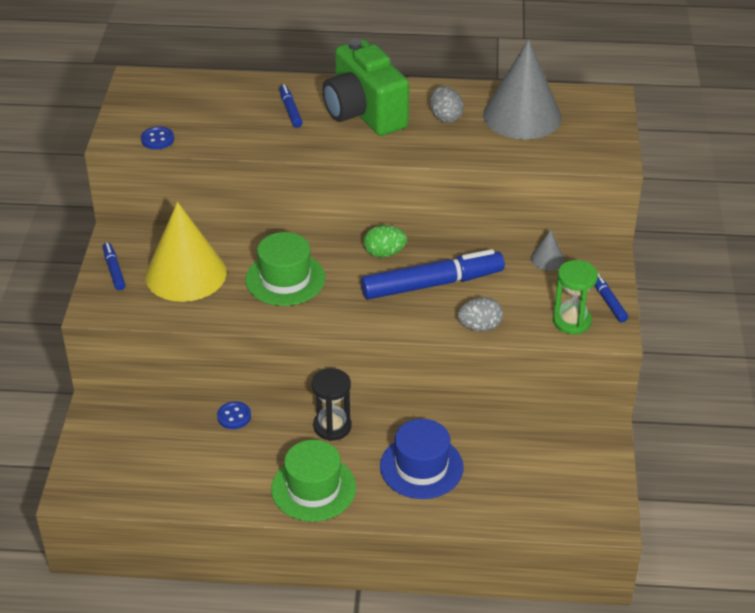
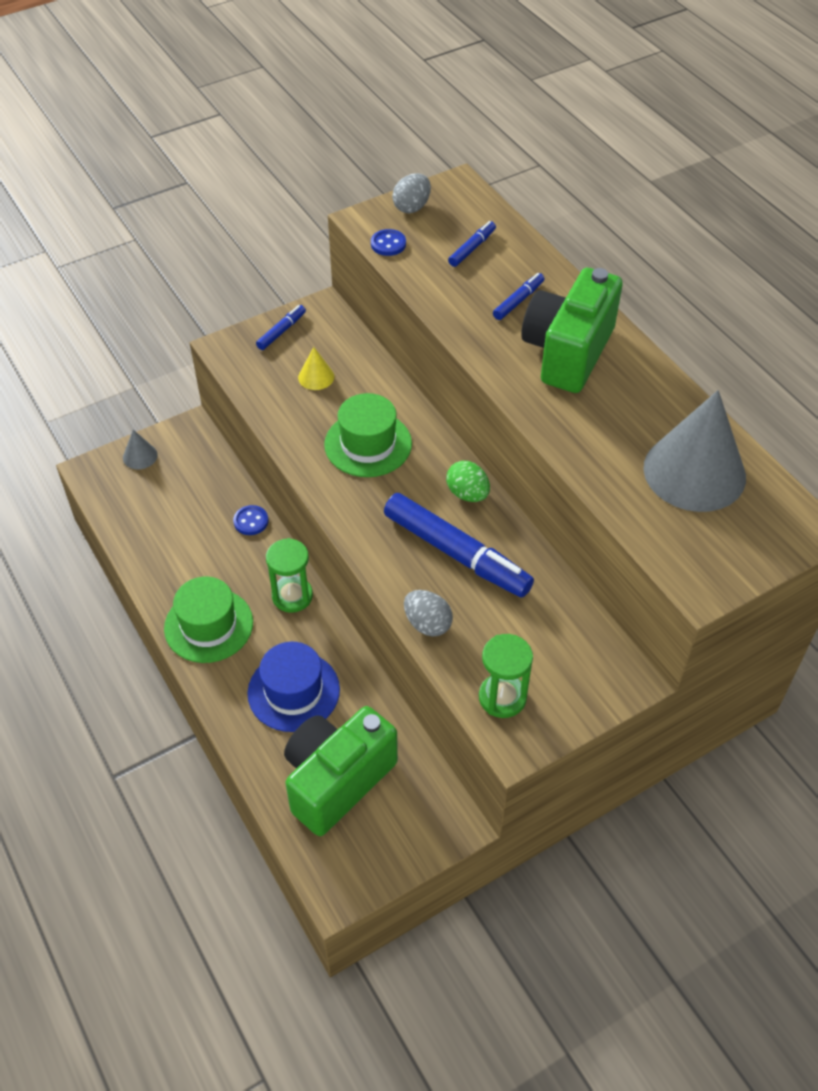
camera: 55 degrees right, 10 degrees up
(186, 274) = (316, 377): yellow cone -> yellow cone, size x0.43
(332, 426) = (292, 596): black hourglass -> green hourglass
(445, 117) = (626, 413): grey egg -> grey egg (412, 207)
(519, 479) = (337, 780): none -> green camera
(547, 259) = (580, 627): grey cone -> grey cone (140, 456)
(608, 301) = (562, 714): blue marker -> blue marker (472, 248)

